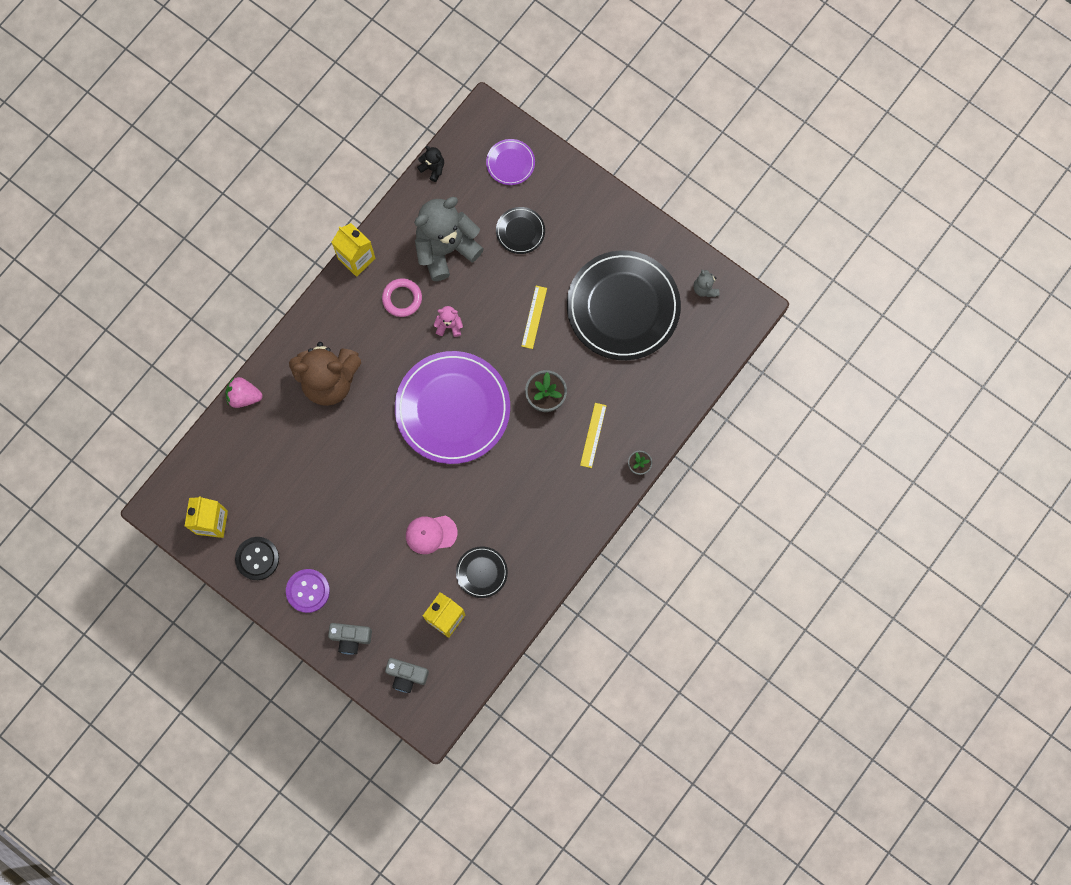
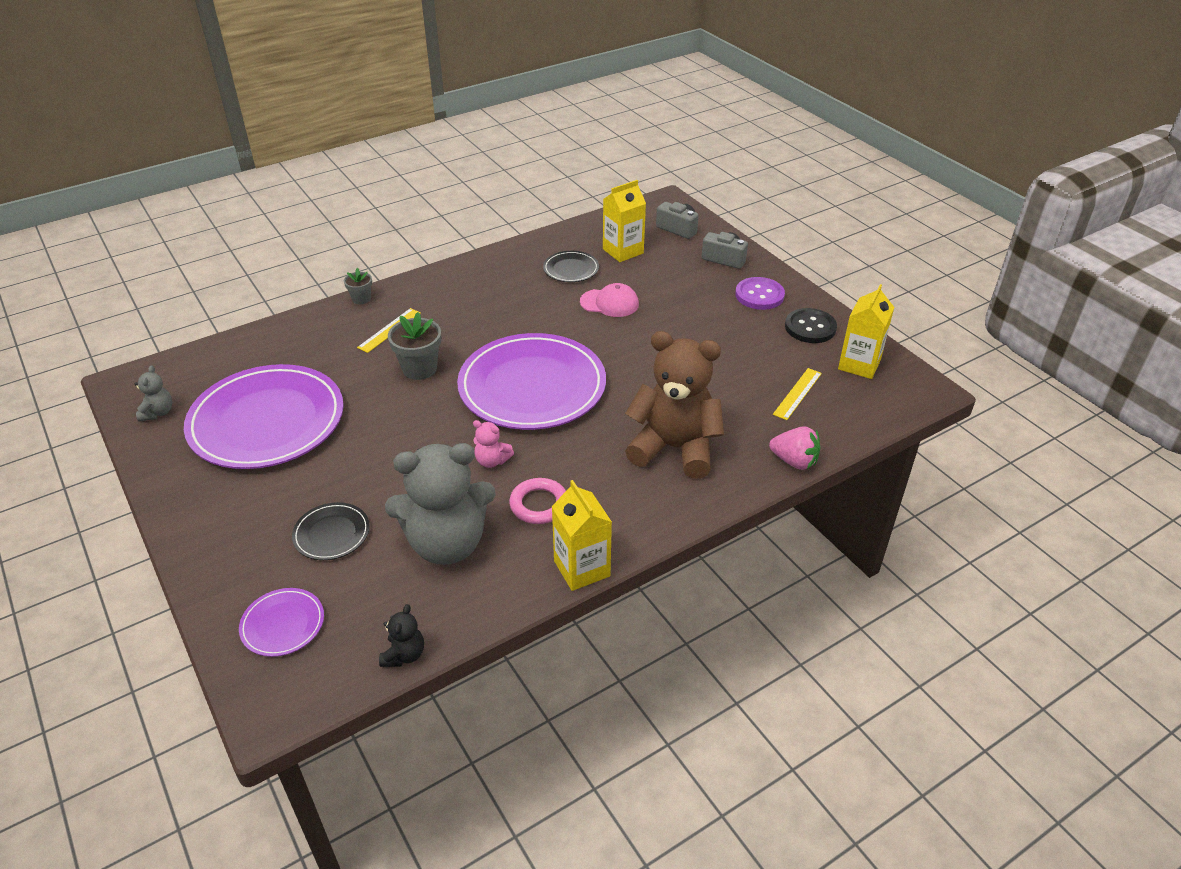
camera: 160 degrees left, 35 degrees down
(433, 168) = (404, 654): black teddy bear -> black teddy bear turned 135 degrees counterclockwise
(534, 317) = (380, 441): yellow ruler -> yellow ruler (797, 393)
(623, 307) = (267, 421): black plate -> purple plate

